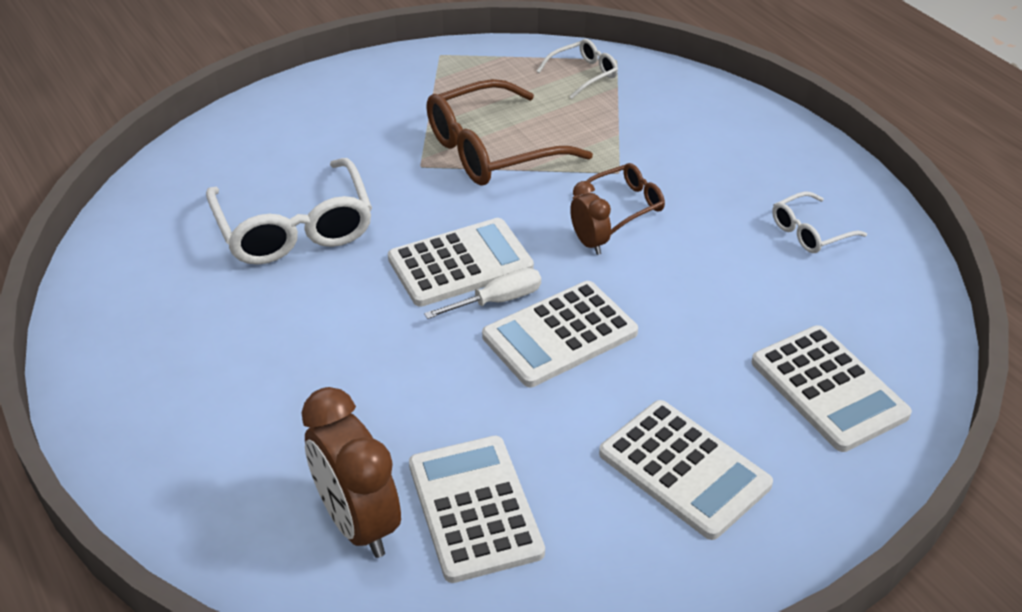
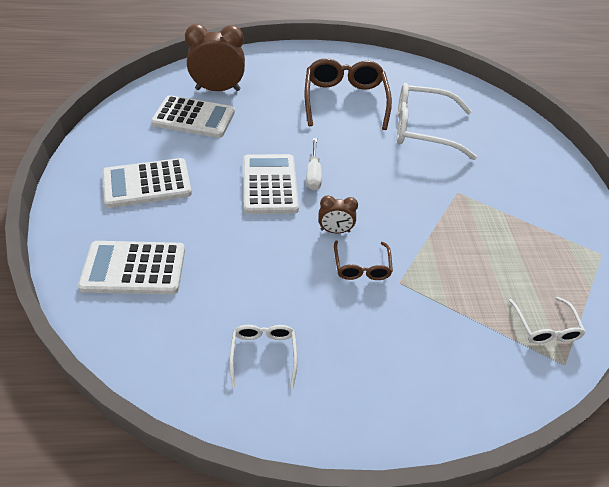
camera: 115 degrees right, 5 degrees up
(460, 264) = (353, 173): white calculator -> none
(493, 149) = (459, 230): brown glasses -> brown glasses (345, 101)

